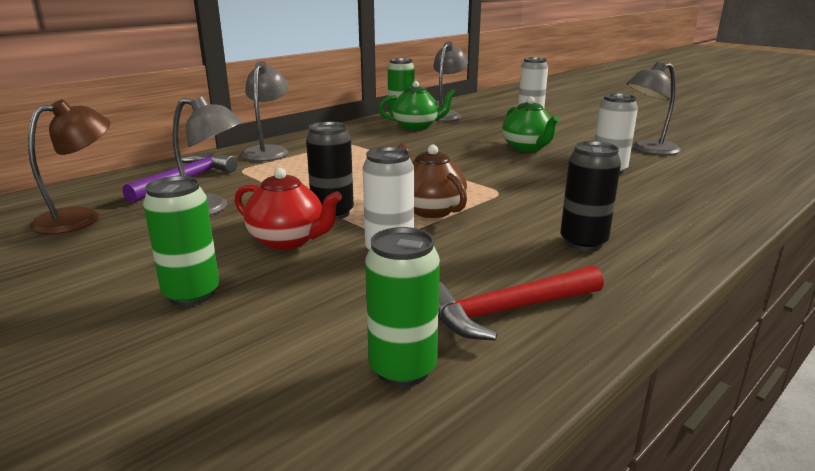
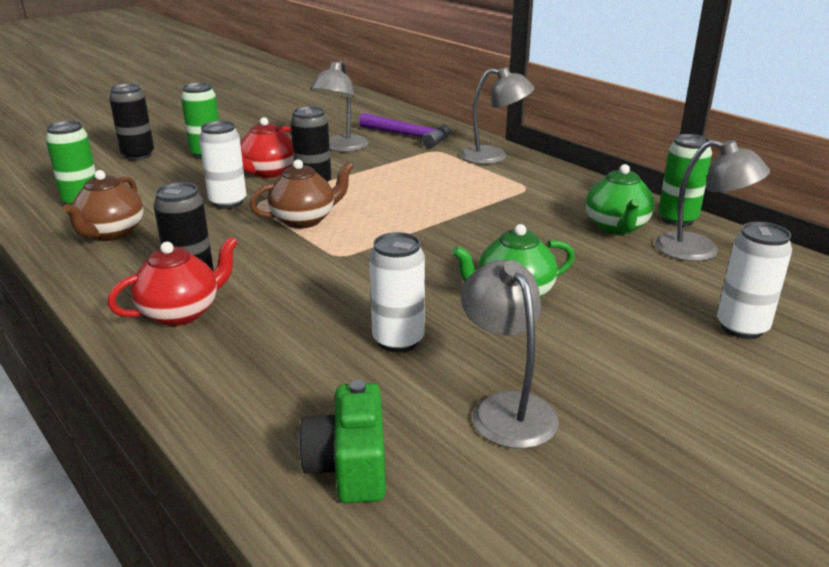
camera: 95 degrees right, 5 degrees up
(80, 218) = (339, 119): brown lamp -> none
(164, 365) = (138, 155): none -> black can
(506, 311) = (111, 233): red hammer -> brown teapot
(643, 237) = (181, 312): none -> red teapot
(737, 175) = (349, 466): none -> green camera

